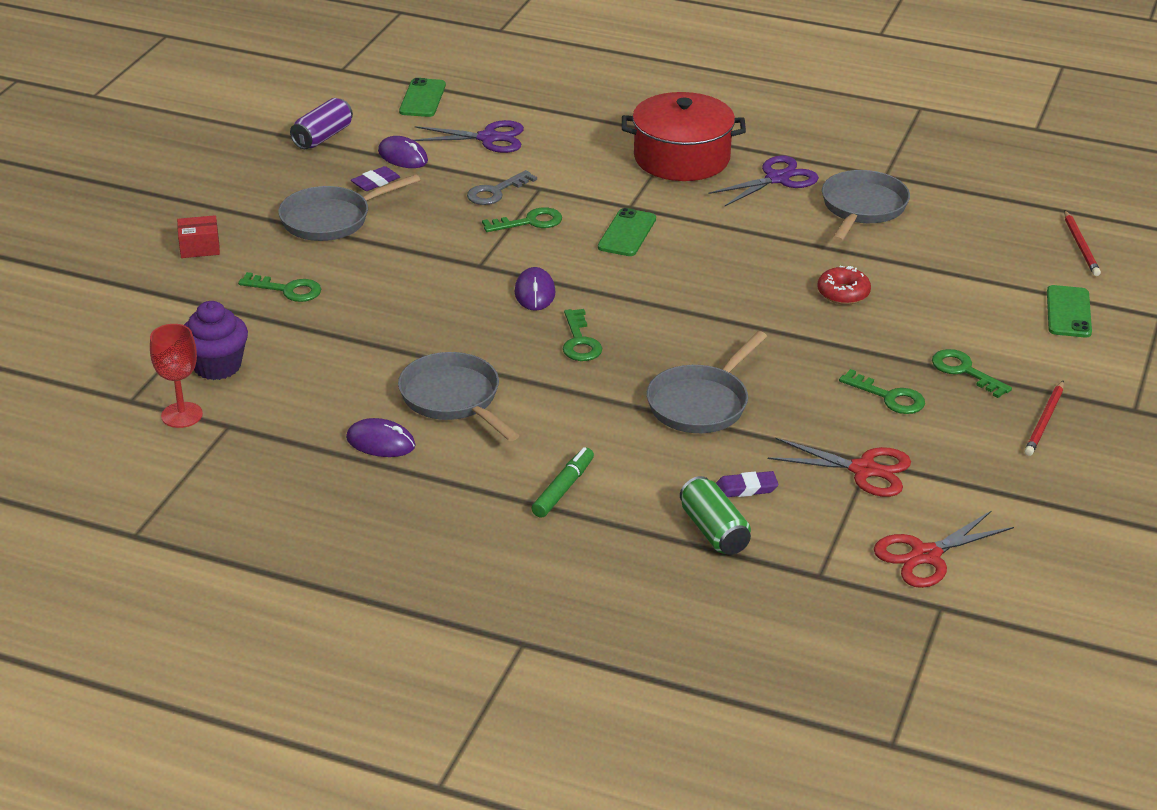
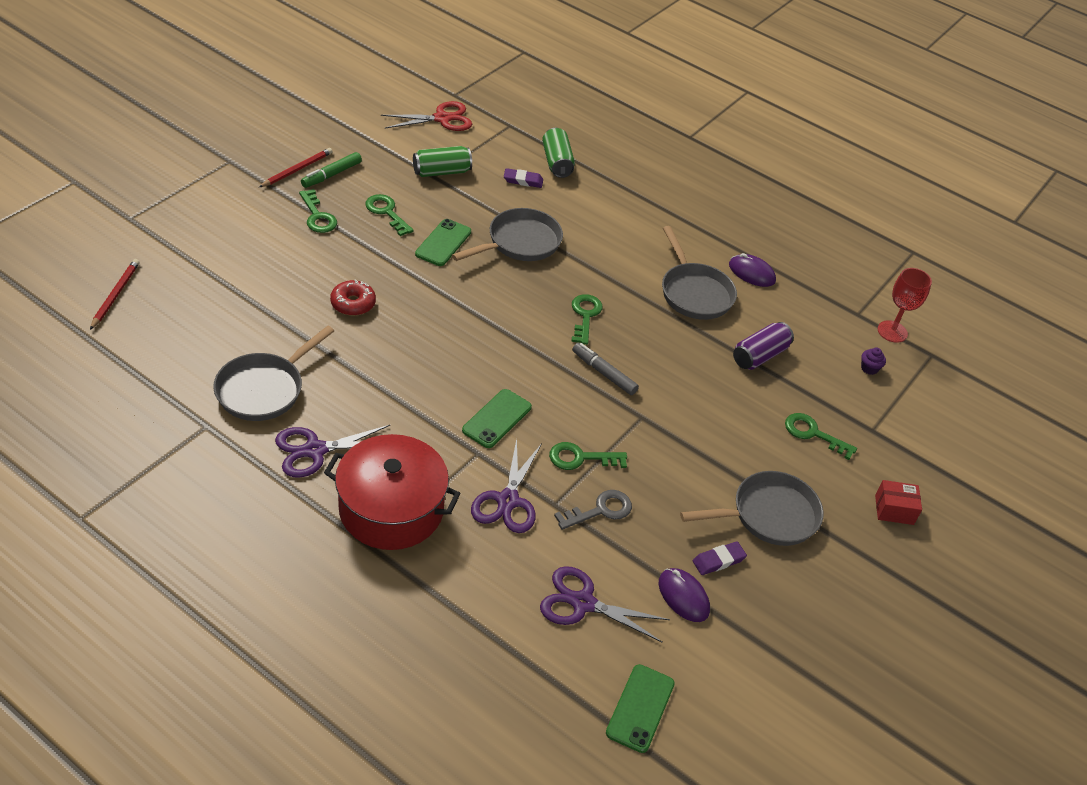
camera: 170 degrees left, 10 degrees up
(217, 366) = (869, 368): purple cupcake -> purple cupcake, size x0.46
(323, 137) = (767, 660): purple can -> purple can (759, 356)
(535, 293) = (604, 373): purple mouse -> grey marker
(563, 489) = (638, 210): green marker -> green marker (331, 175)
(583, 182) = (508, 501): none -> purple scissors
(863, 470) = (441, 172): red scissors -> green can
(1068, 312) = (194, 239): green phone -> green phone (443, 243)

